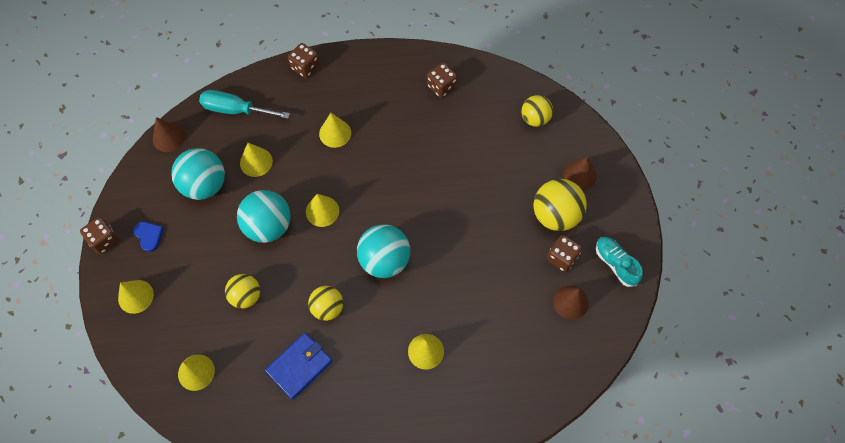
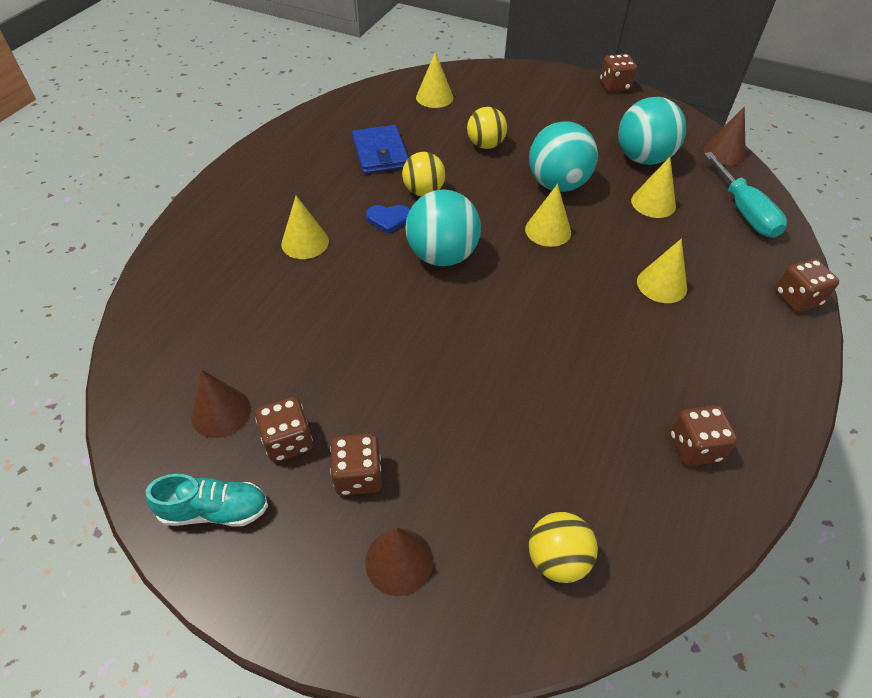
camera: 120 degrees right, 15 degrees down
(135, 296) = (539, 87): yellow cone -> none
(149, 236) = (601, 109): blue heart -> blue heart (388, 219)
(235, 110) = (744, 212): turquoise screwdriver -> turquoise screwdriver turned 120 degrees clockwise
(555, 215) = (358, 475): yellow ball -> brown dice

